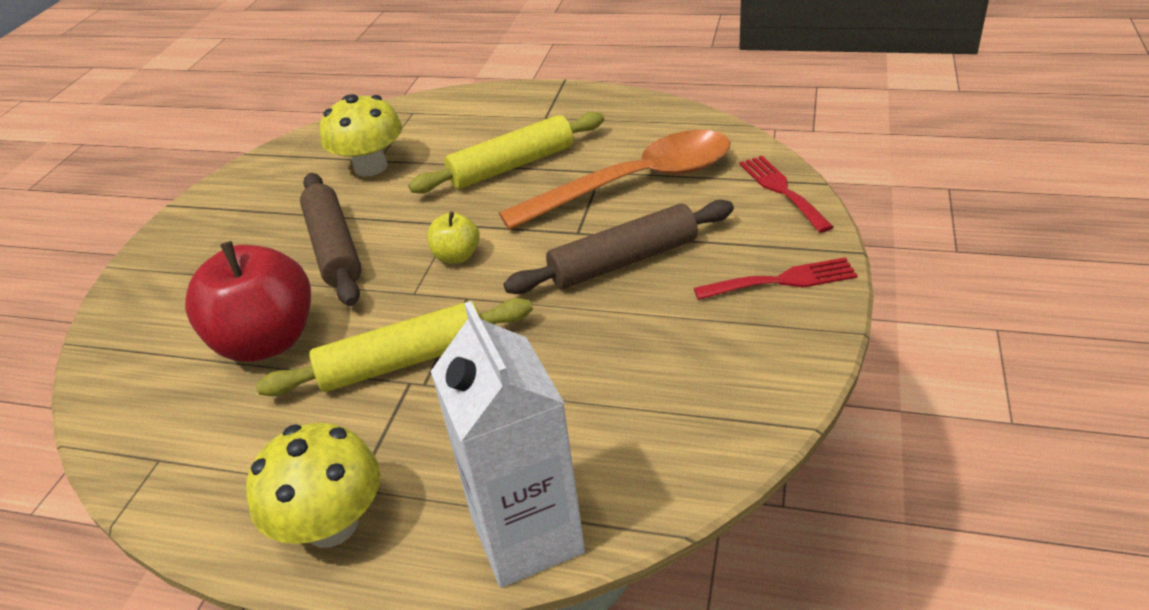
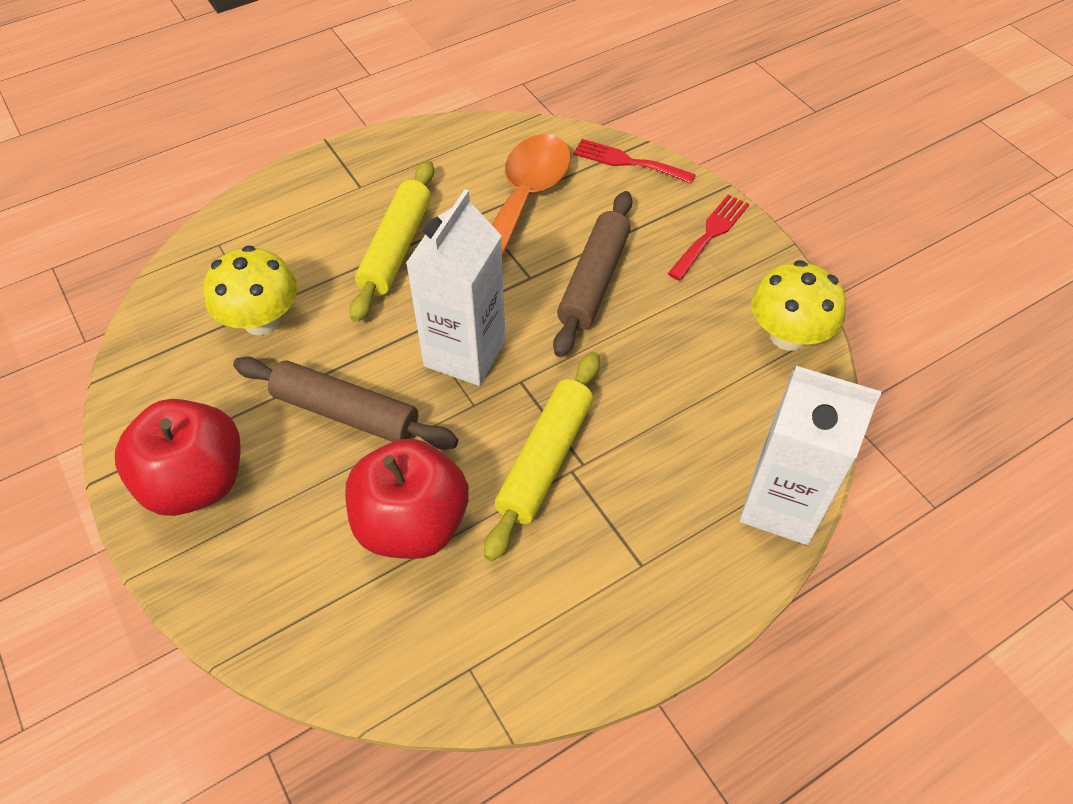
camera: 50 degrees left, 15 degrees up
(207, 236) = (196, 482): none -> red apple
(331, 525) = (662, 598): yellow mushroom -> yellow mushroom (788, 335)
(457, 256) = (465, 353): yellow apple -> white carton

